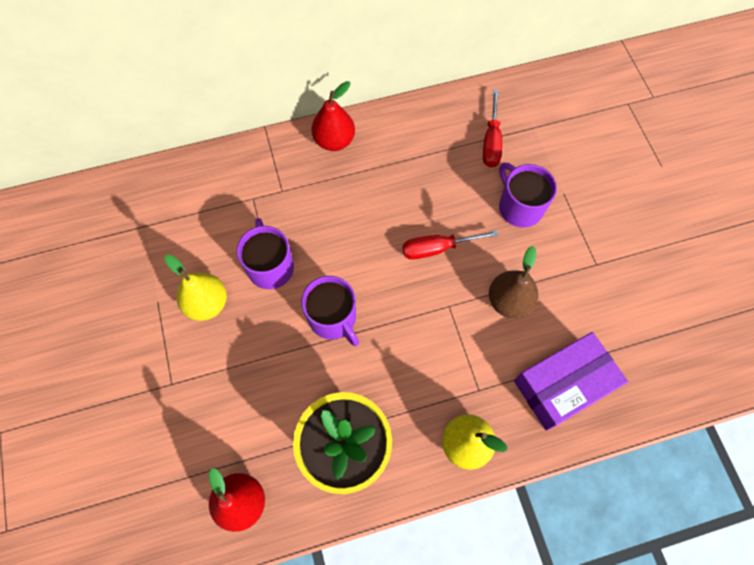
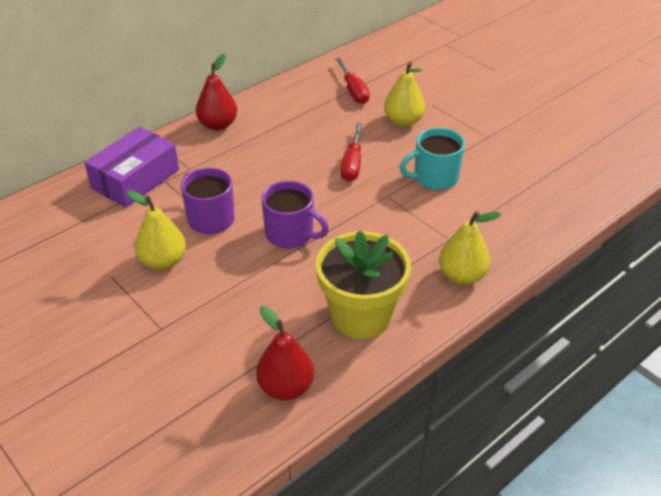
camera: 25 degrees left, 25 degrees down
(436, 248) = (352, 164): red screwdriver -> red screwdriver turned 45 degrees counterclockwise
(509, 301) = (434, 178): brown pear -> turquoise mug
(519, 207) = (403, 121): purple mug -> yellow pear
(563, 385) = (514, 213): purple box -> purple box (135, 179)

